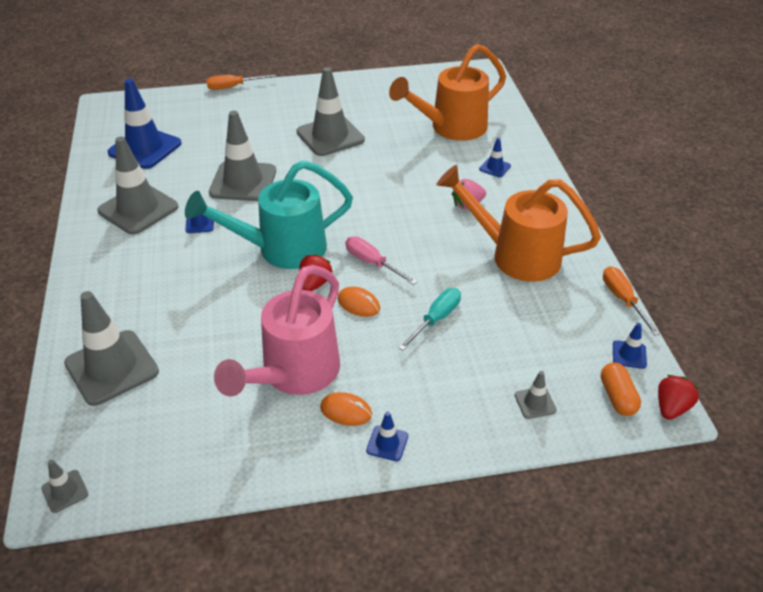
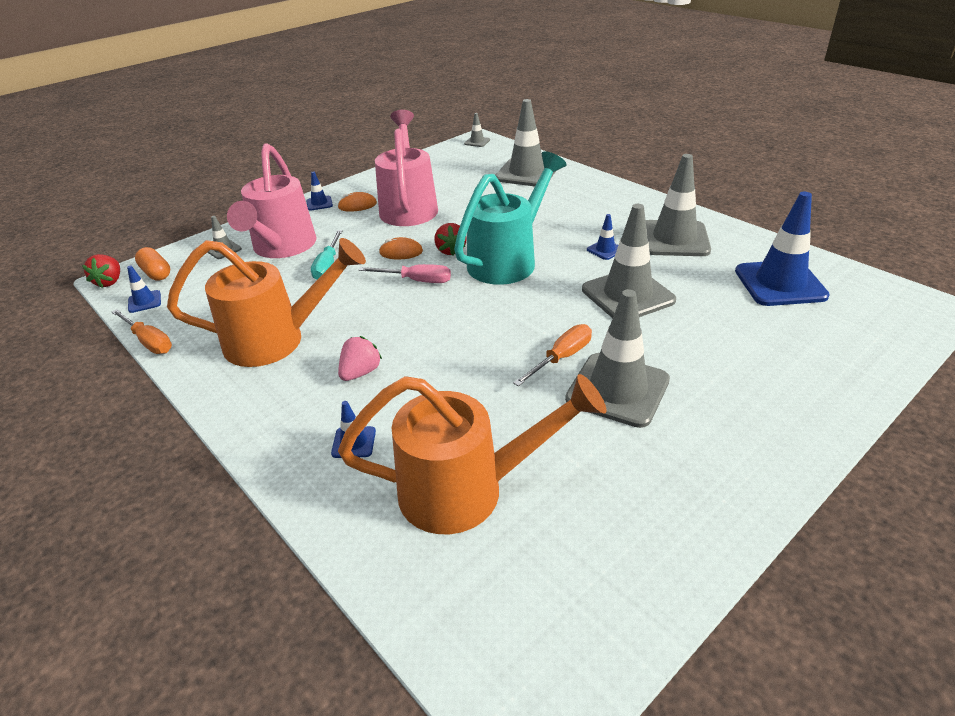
camera: 150 degrees right, 5 degrees down
(233, 87) = (863, 407): orange screwdriver -> orange screwdriver (561, 358)
(451, 128) = (466, 490): orange watering can -> orange watering can turned 60 degrees clockwise
(469, 372) = (282, 247): none -> pink watering can

